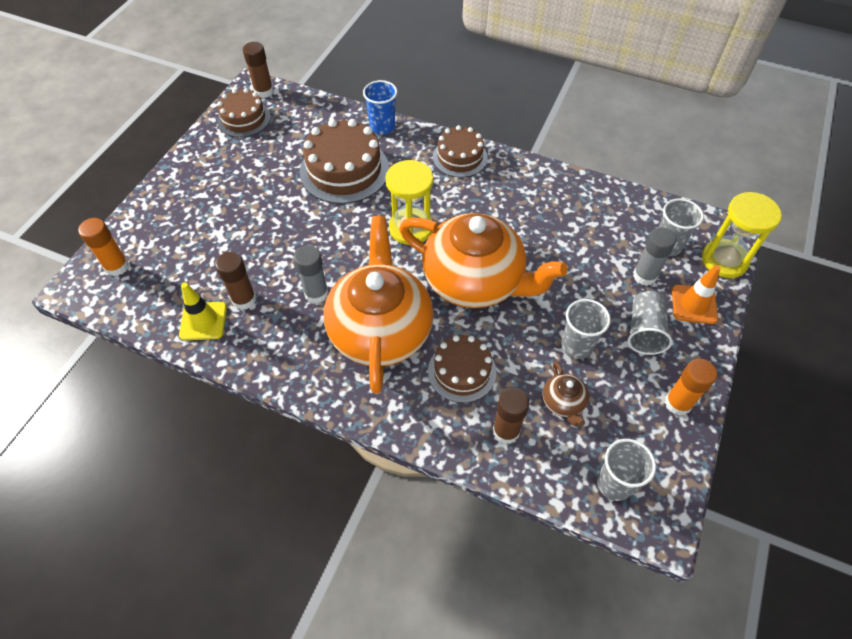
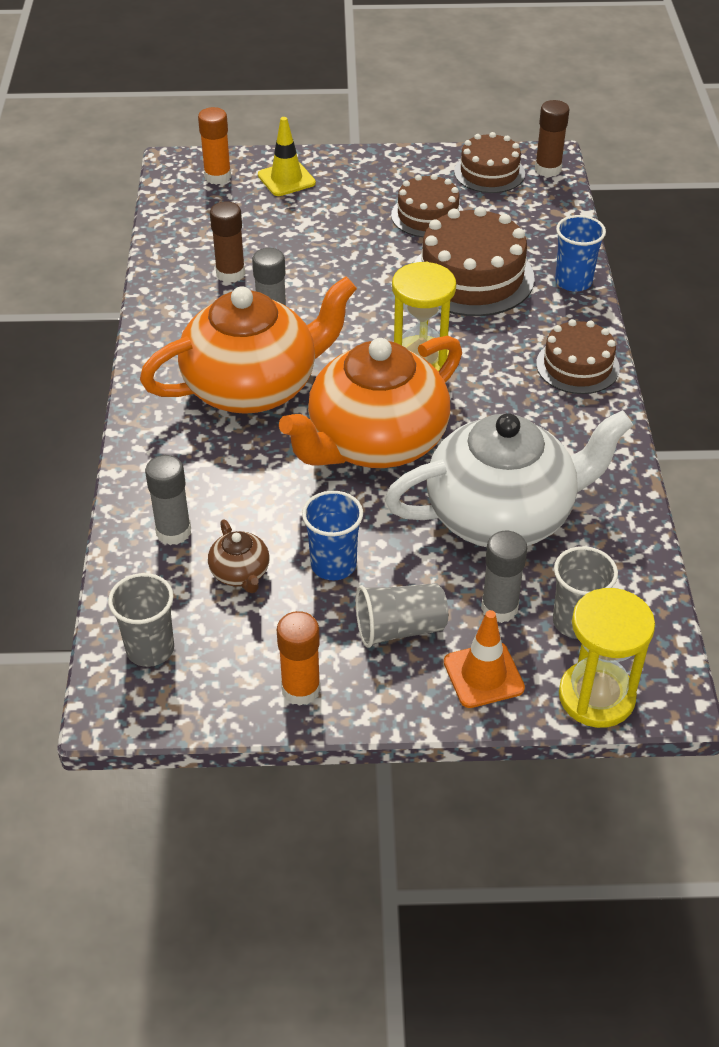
camera: 65 degrees right, 10 degrees down
(203, 321) = (186, 257): yellow traffic cone -> yellow traffic cone (286, 179)
(462, 371) = (234, 470): brown cake -> brown cake (427, 215)
(474, 281) = (375, 442): orange teapot -> orange teapot turned 45 degrees clockwise
(506, 431) = (173, 532): brown glue stick -> grey glue stick
(563, 402) = (240, 573): brown teapot -> brown teapot turned 75 degrees counterclockwise
(569, 244) = (502, 515): none -> white teapot
(576, 346) = (333, 565): grey cup -> blue cup

